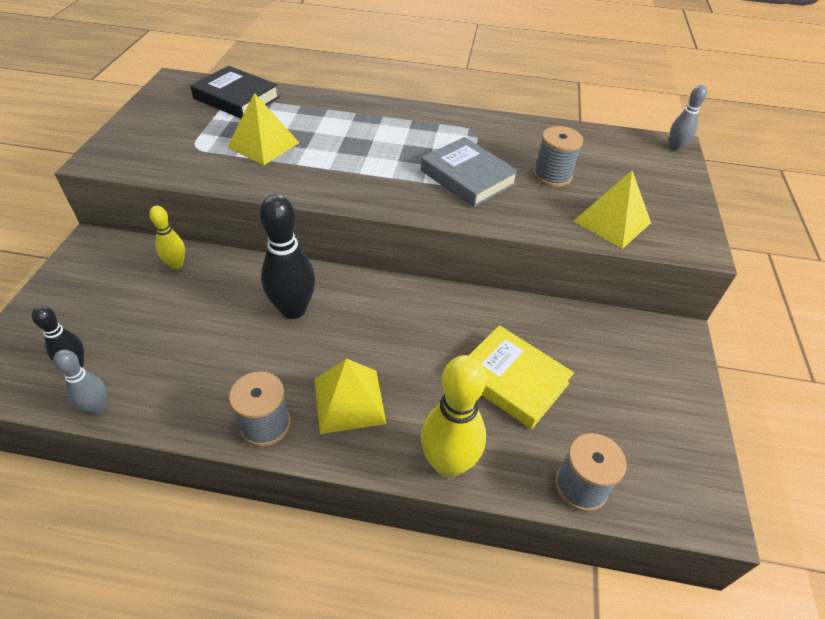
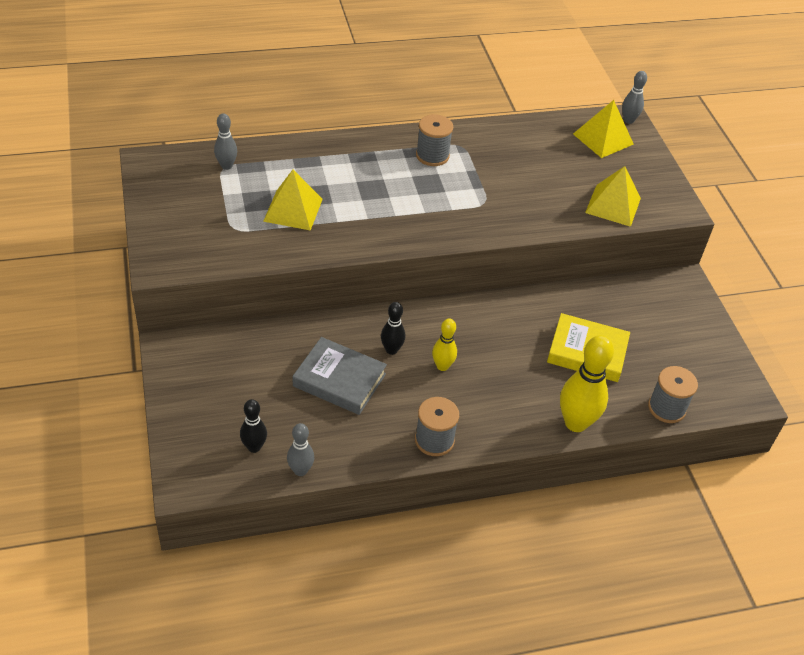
camera: 25 degrees left, 0 degrees up
(176, 264) = (264, 342): yellow bowling pin -> yellow bowling pin (442, 366)
(236, 98) = (226, 166): black book -> grey bowling pin
(293, 310) = (391, 350): black bowling pin -> black bowling pin, size x0.55
(349, 401) = (482, 404): yellow pyramid -> yellow pyramid (603, 139)
(468, 177) = (484, 195): grey book -> grey book (339, 380)
(552, 176) = (548, 175): grey spool -> grey spool (432, 155)

